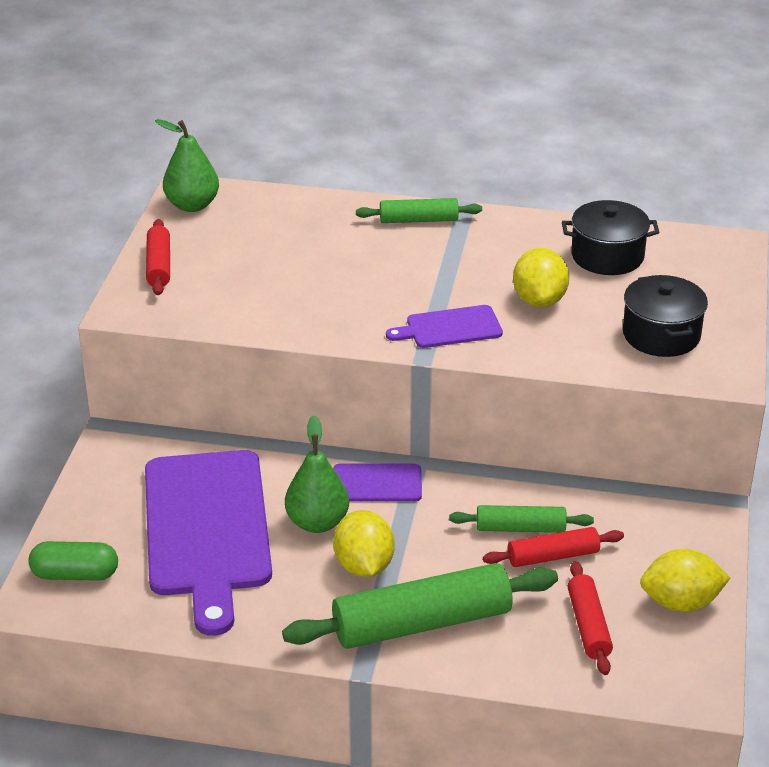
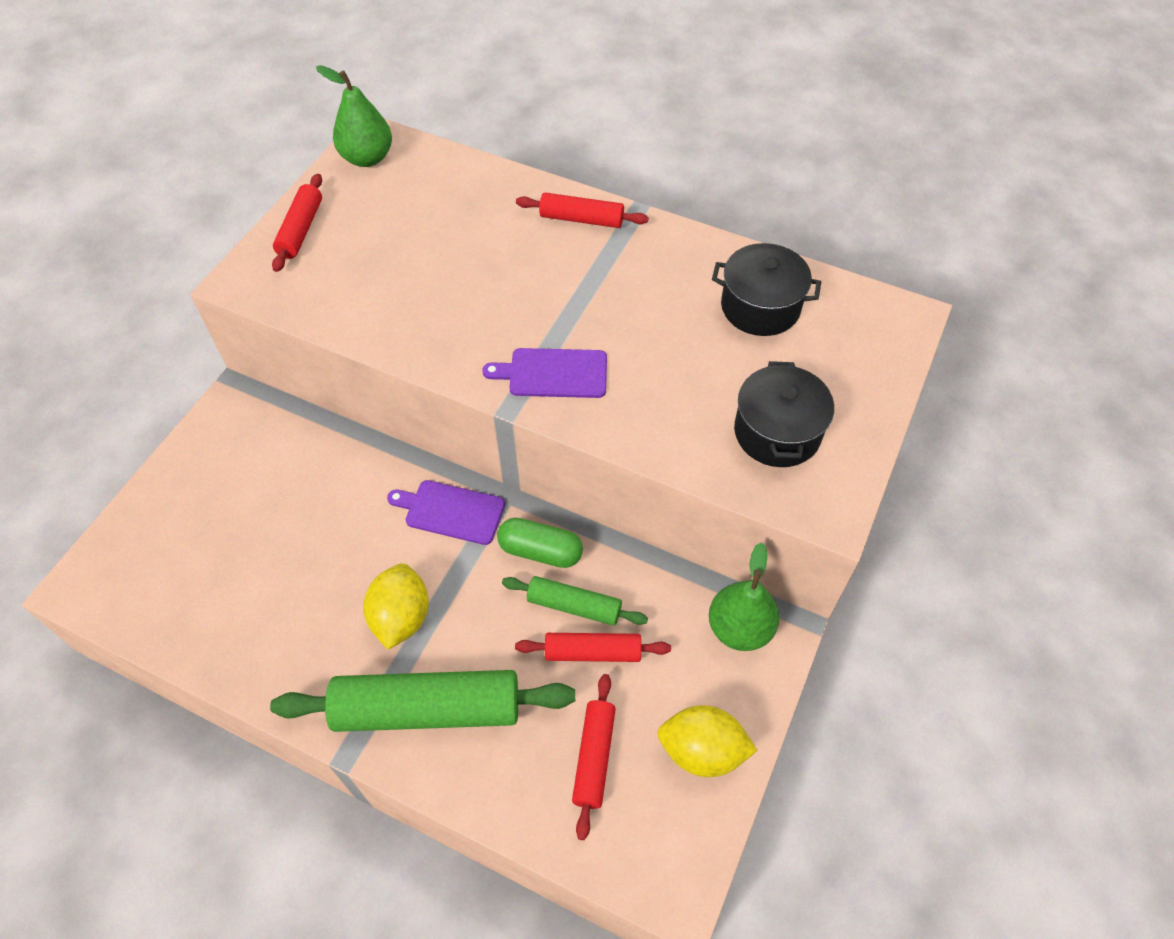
camera: 15 degrees right, 20 degrees up
(75, 574) = (131, 560): green capsule -> green capsule (540, 551)
(207, 529) = (273, 533): purple cutting board -> none
(317, 522) = (379, 549): green pear -> green pear (739, 628)
(418, 220) = (581, 219): green rolling pin -> red rolling pin
(539, 300) = (663, 354): yellow lemon -> none

